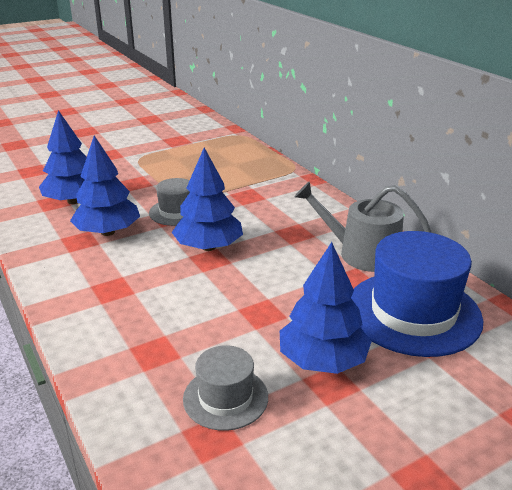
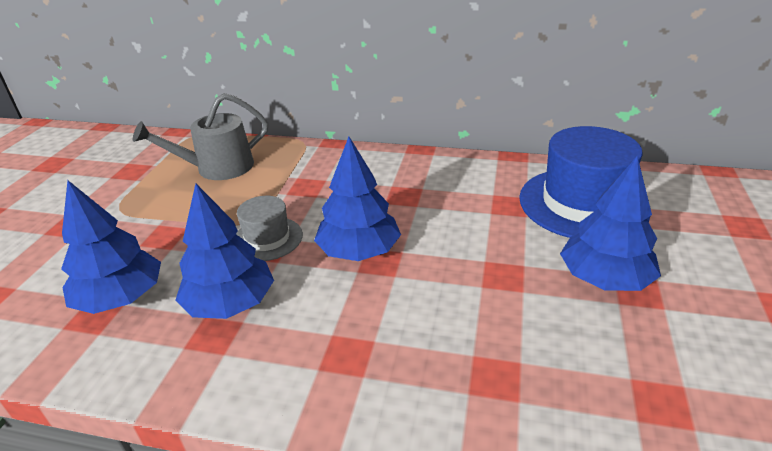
camera: 45 degrees left, 5 degrees up
(225, 398) = (610, 363): grey hat -> none
(362, 253) = (478, 182): grey watering can -> grey watering can (218, 168)

